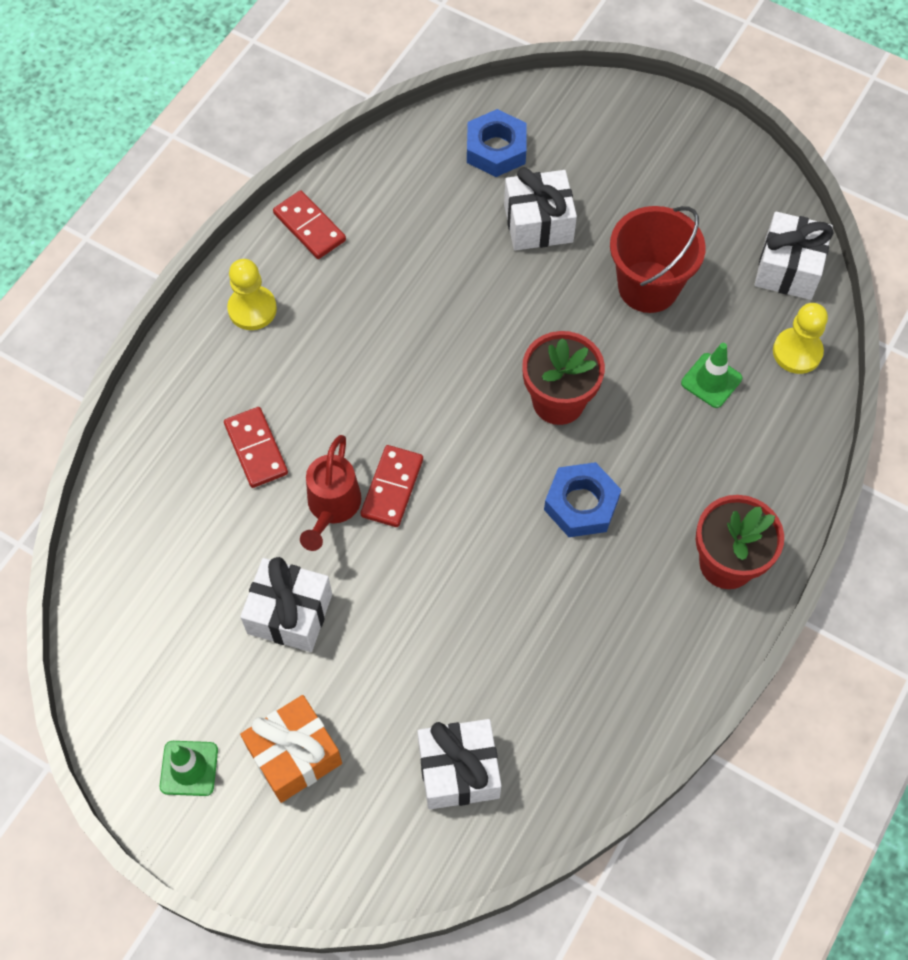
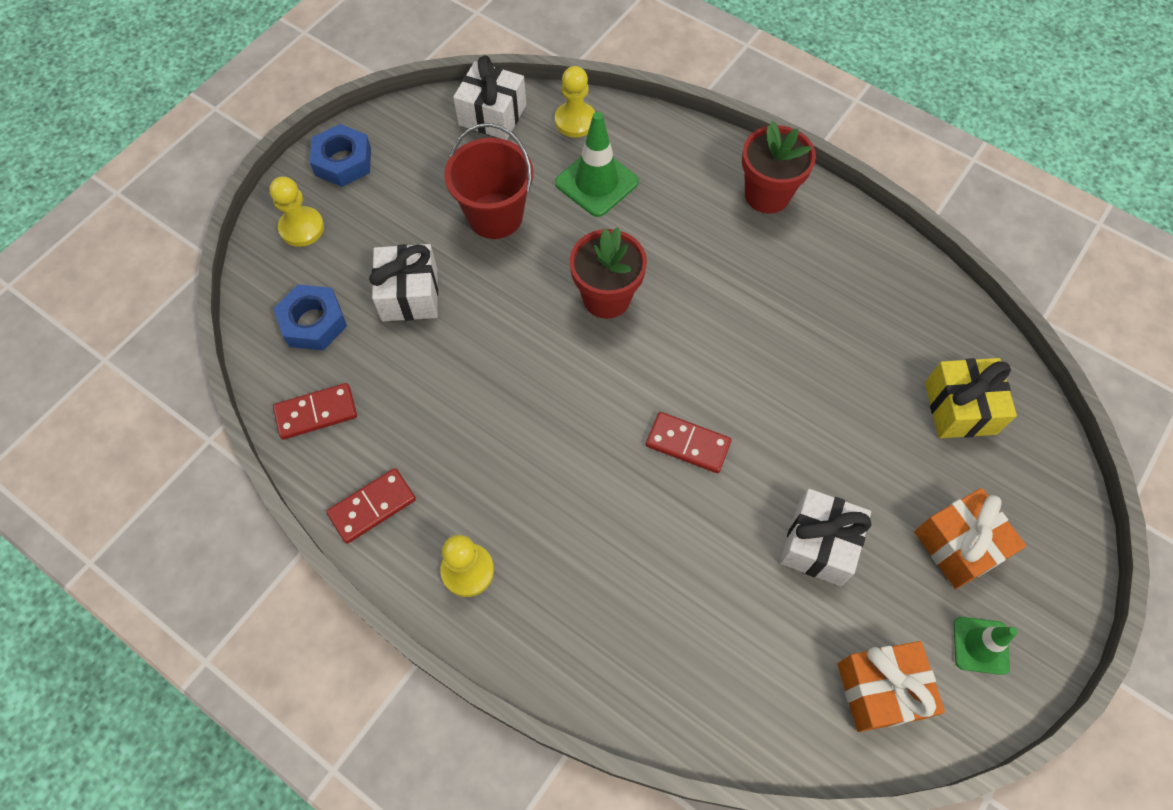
camera: 85 degrees left, 0 degrees up
(145, 668) = (881, 690): none -> orange gift
(256, 449) = (638, 571): red domino -> red domino (316, 413)
(332, 507) = (706, 500): red watering can -> none
(458, 770) = (960, 408): white gift -> yellow gift
(581, 504) = (710, 291): blue nut -> blue nut (343, 161)
(604, 120) = (301, 228): none -> yellow pawn
(711, 380) = (596, 182): green traffic cone -> green traffic cone, size x1.57

